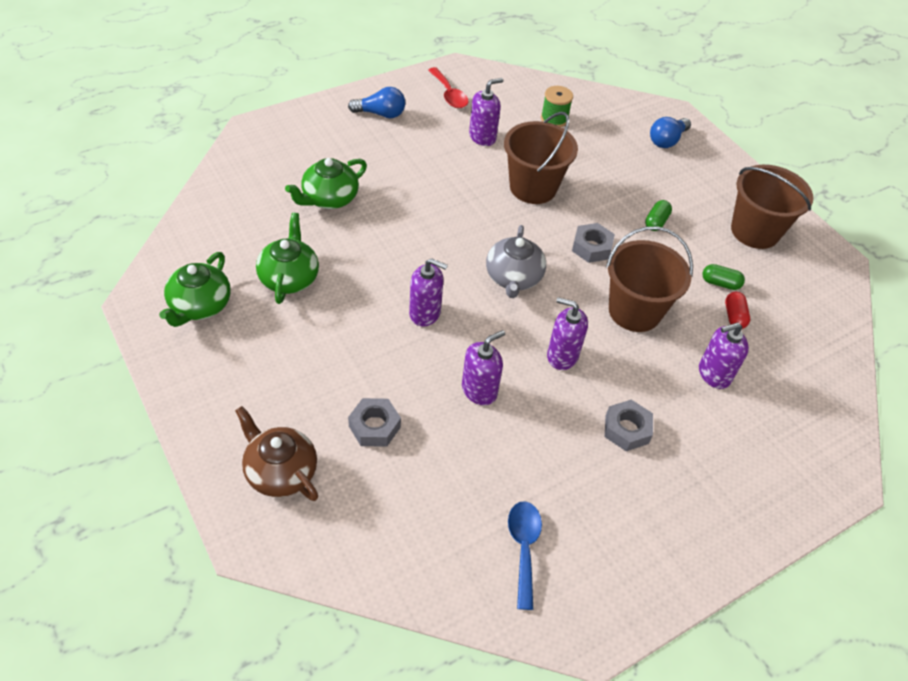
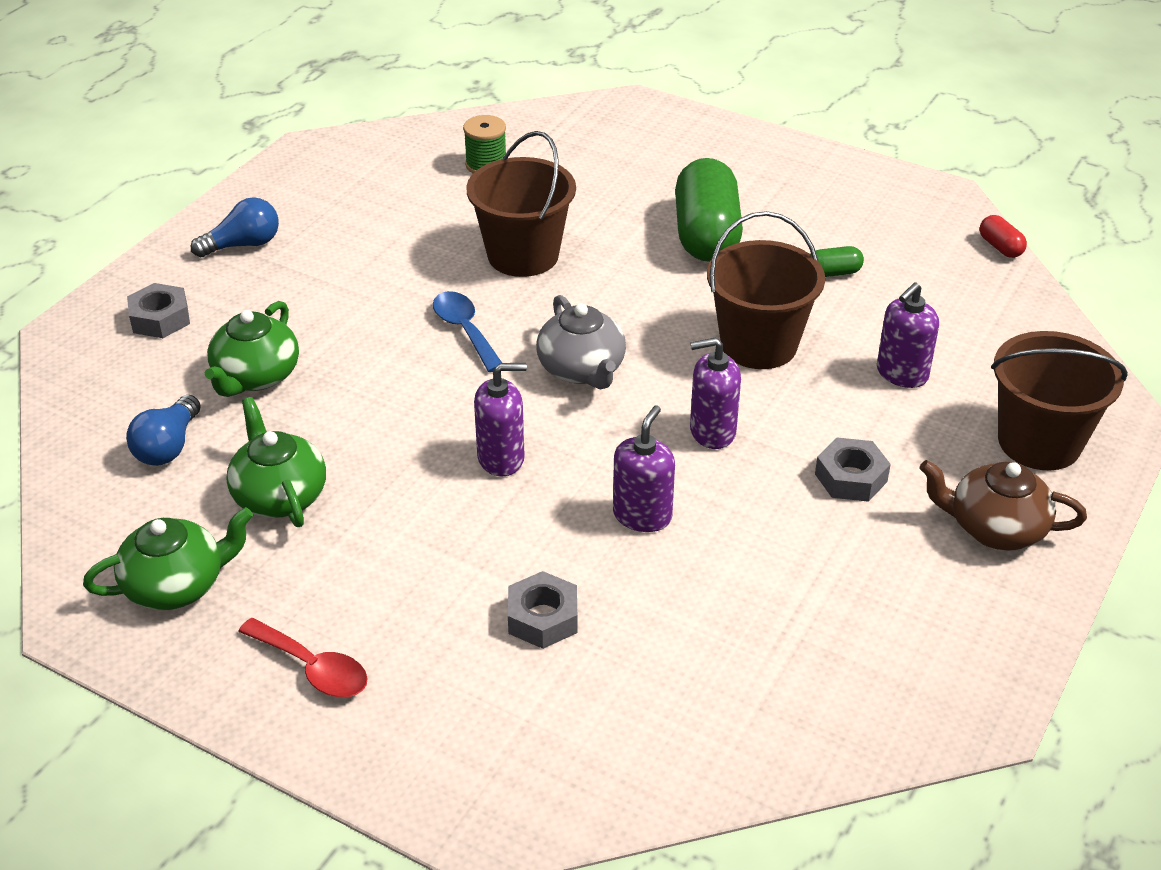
camera: 25 degrees left, 10 degrees down
(200, 306) = (176, 585): green teapot -> green teapot turned 105 degrees counterclockwise
(280, 471) = (461, 729): brown teapot -> brown teapot (994, 528)
(449, 94) = (321, 186): red spoon -> red spoon (313, 668)
(482, 137) = (408, 221): purple soap dispenser -> none
(523, 548) = (834, 662): blue spoon -> blue spoon (465, 330)
(591, 247) = (651, 295): grey nut -> grey nut (160, 318)
(656, 222) = (706, 235): green capsule -> green capsule, size x2.33
(667, 140) = (647, 138): blue light bulb -> blue light bulb (168, 446)
(734, 316) = (876, 302): red capsule -> red capsule (1000, 247)
(755, 231) = (828, 200): brown bucket -> brown bucket (1039, 442)

